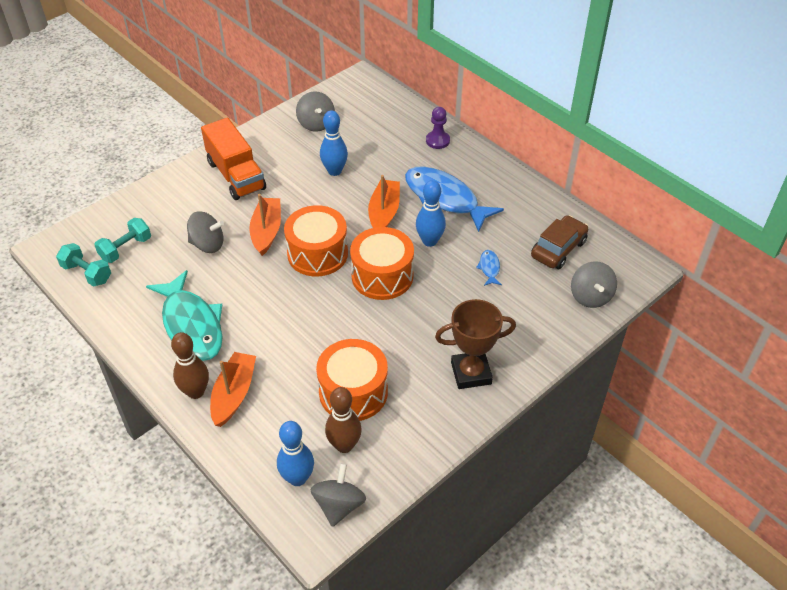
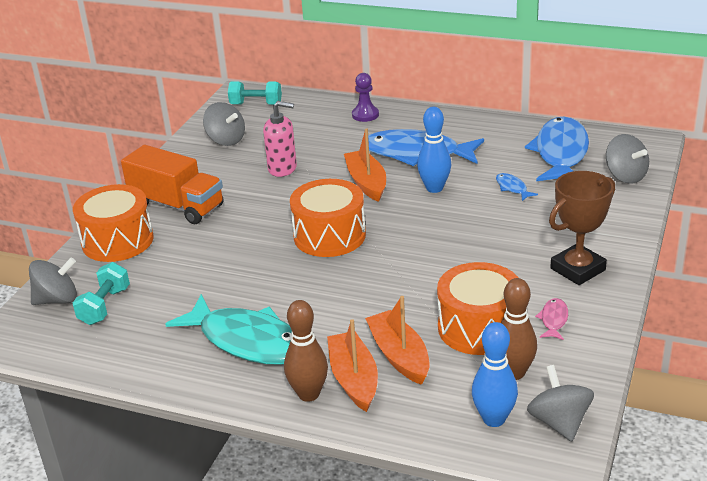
camera: 25 degrees left, 15 degrees down
(87, 273) = (76, 343): turquoise dumbbell -> turquoise dumbbell (256, 104)
(207, 244) = (199, 270): grey spinning top -> grey spinning top (57, 299)
(267, 231) = (256, 237): orange boat -> orange boat (399, 355)
(334, 171) = (282, 168): blue bowling pin -> pink soap dispenser
(382, 276) = (414, 229): orange drum -> orange drum (117, 241)
(412, 412) = (553, 320): none -> pink fish
(558, 249) = (561, 153): brown car -> blue fish

